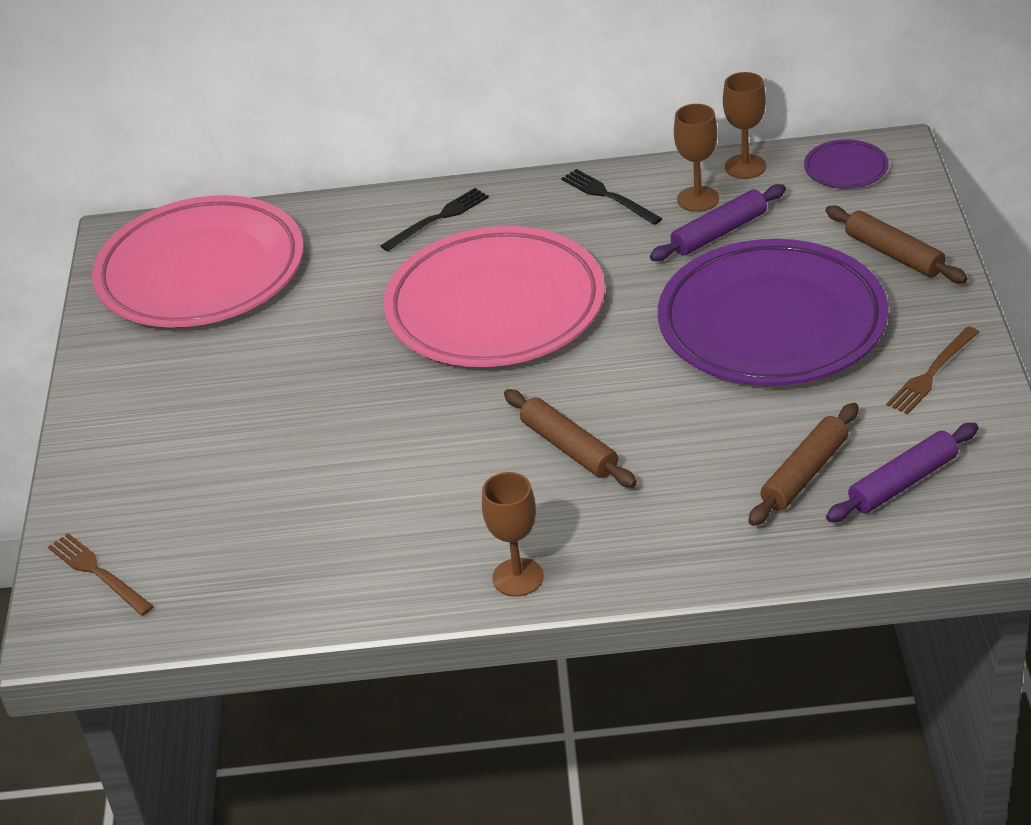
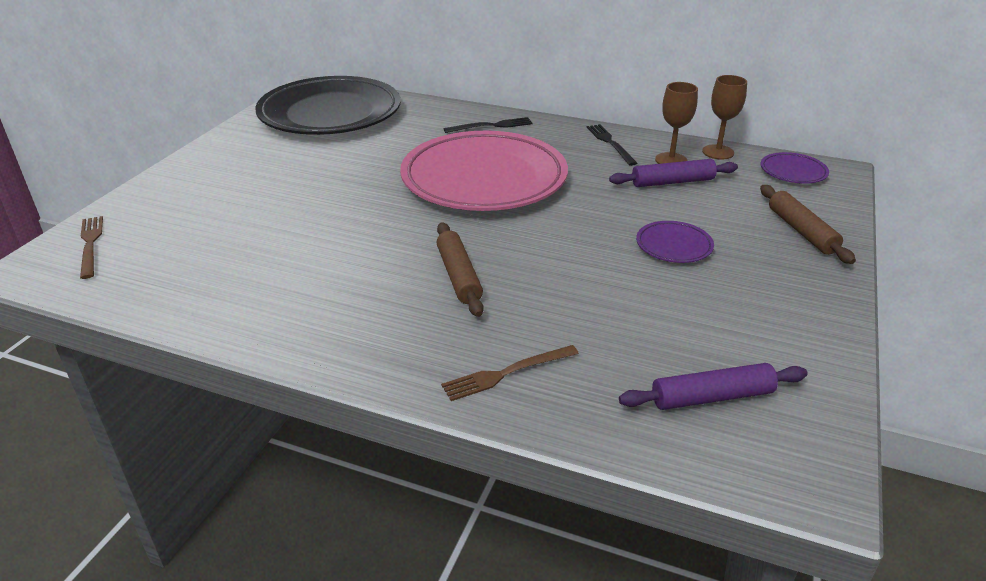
camera: 20 degrees right, 5 degrees down
(201, 273) = (330, 114): pink plate -> black plate
(518, 577) = (341, 350): brown goblet -> none
(772, 324) = (674, 246): purple plate -> purple plate, size x0.40
(804, 473) = (628, 358): brown rolling pin -> none
(932, 373) = (788, 320): brown fork -> brown fork (506, 373)

